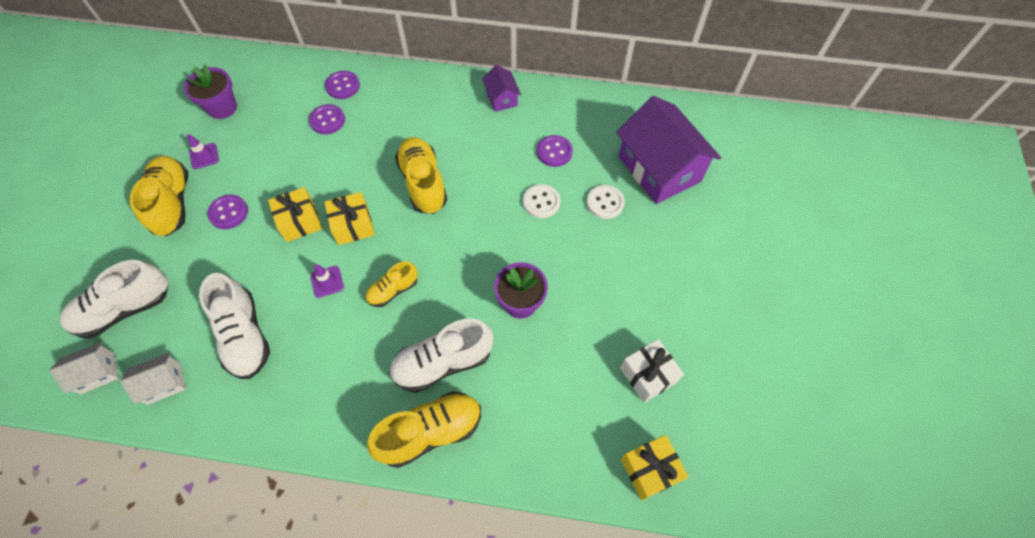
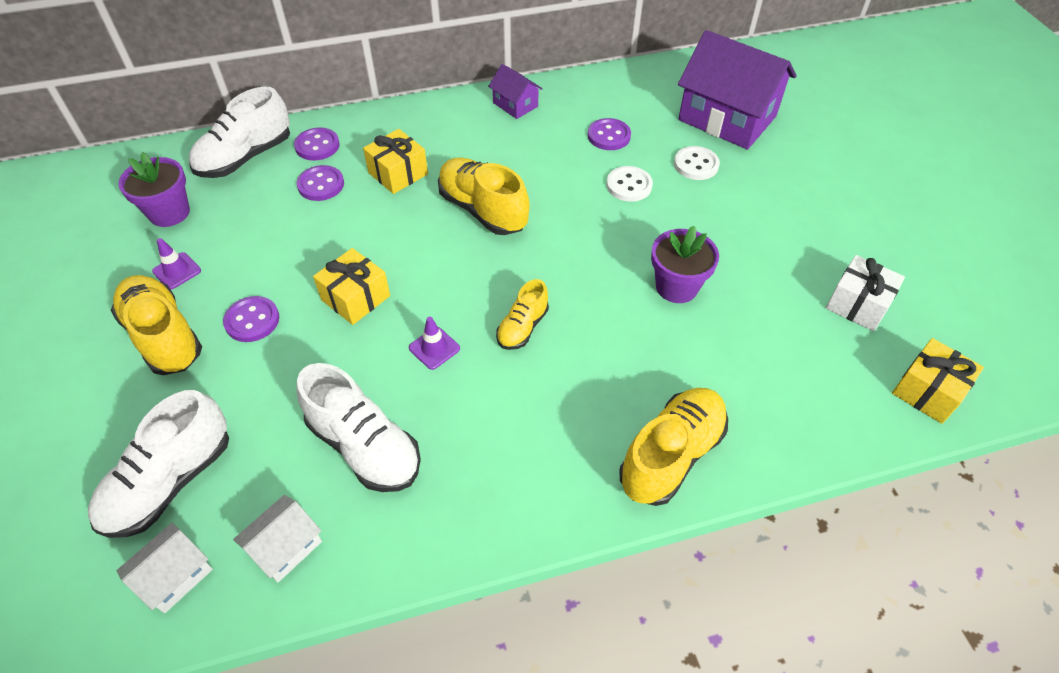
camera: 25 degrees left, 10 degrees down
(353, 225) = (427, 279): yellow gift -> yellow gift (398, 173)
(443, 362) = (633, 378): white shoe -> white shoe (245, 157)

